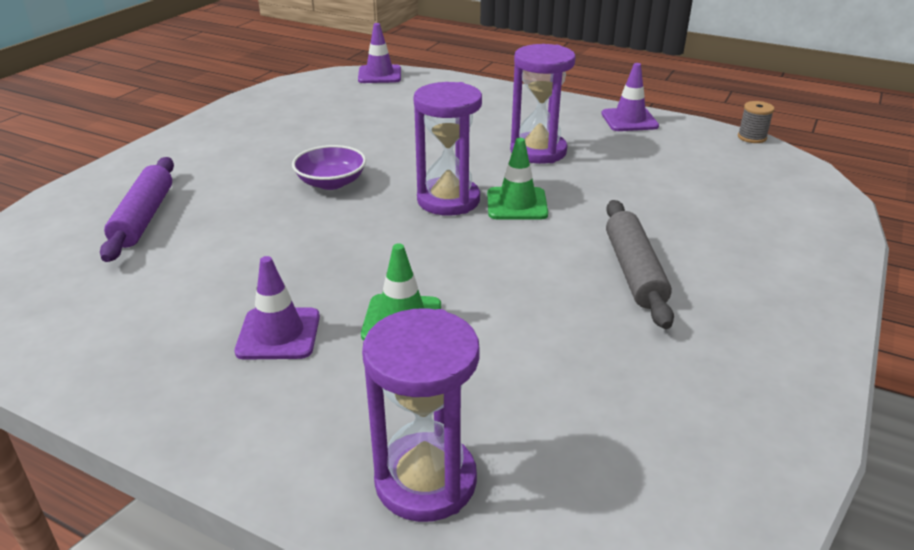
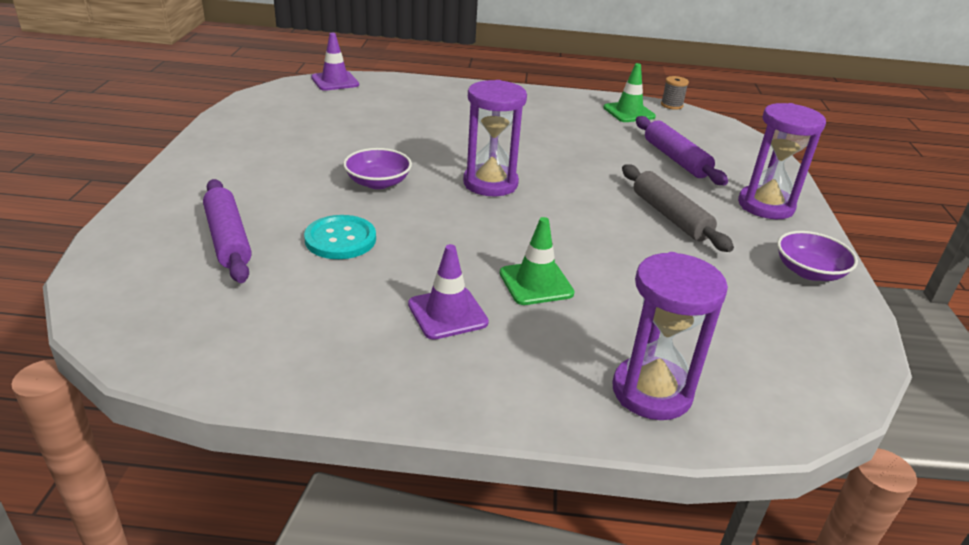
camera: 25 degrees left, 0 degrees up
(243, 235) = (340, 239): none -> turquoise button
(517, 204) = (546, 179): green traffic cone -> green traffic cone (629, 112)
(538, 151) = (527, 134): purple hourglass -> purple hourglass (765, 206)
(629, 120) = (575, 101): purple traffic cone -> none
(701, 203) = (675, 159): none -> purple rolling pin
(773, 377) = (809, 271): none -> purple bowl

